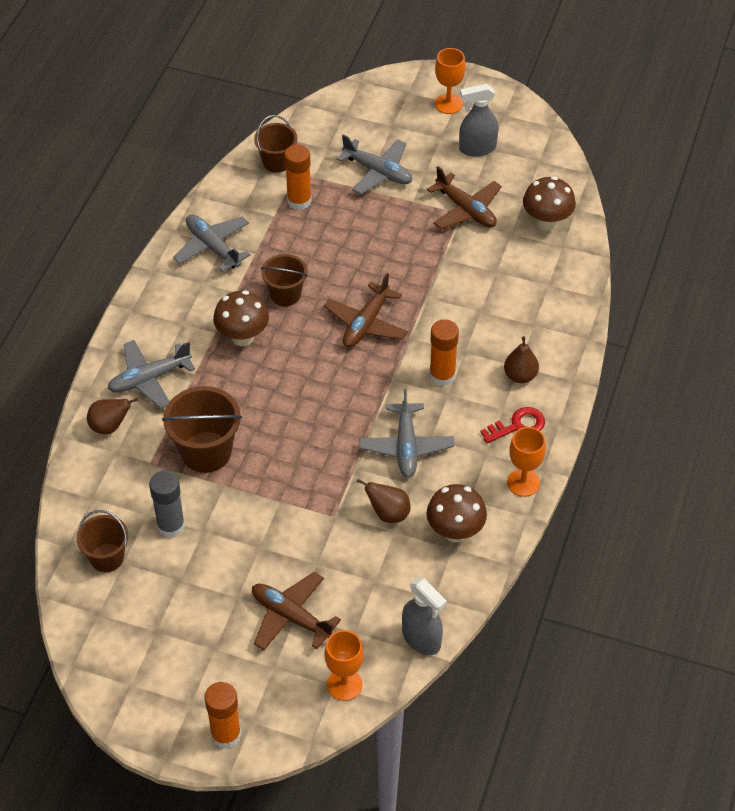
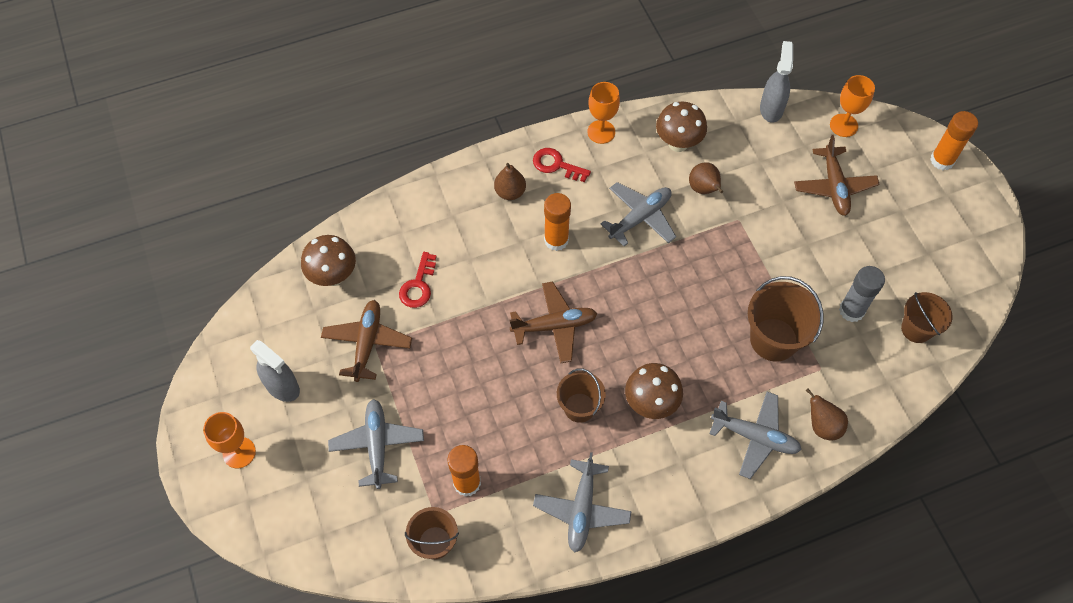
camera: 130 degrees left, 10 degrees up
(487, 266) = (418, 285): none -> red key

